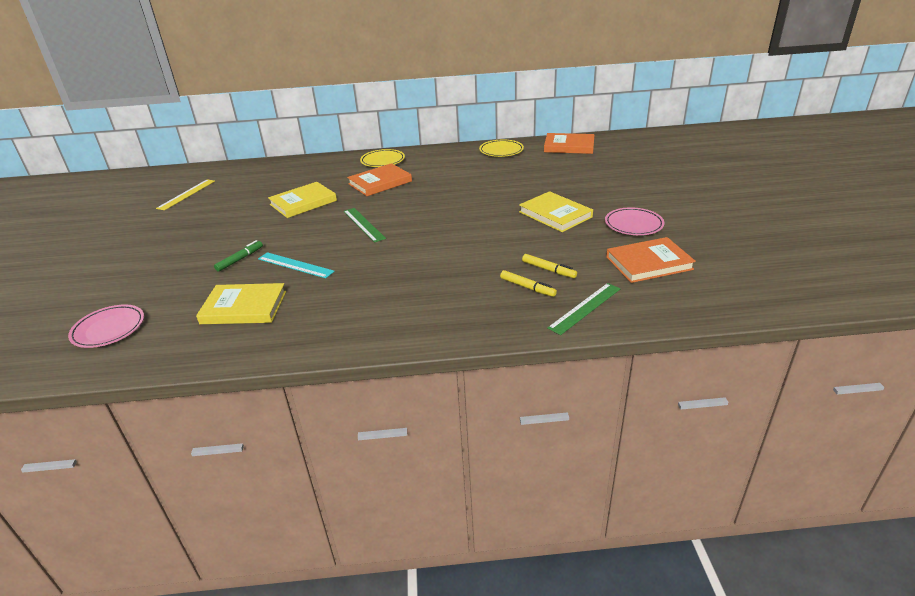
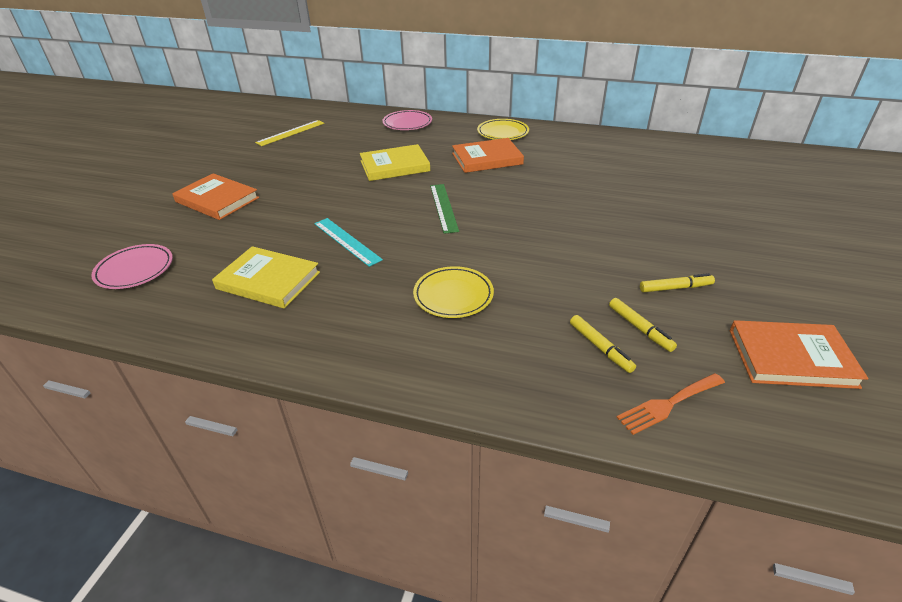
camera: 20 degrees right, 5 degrees up
(240, 259) = (297, 220): green marker -> none
(501, 151) = (646, 146): yellow plate -> yellow plate (453, 295)
(555, 214) = (681, 248): yellow book -> none
(561, 240) = (675, 288): none -> yellow marker
(569, 146) = (737, 156): orange book -> orange book (217, 200)
(585, 308) = (668, 404): green ruler -> orange fork
(633, 225) = (789, 290): pink plate -> pink plate (407, 123)

